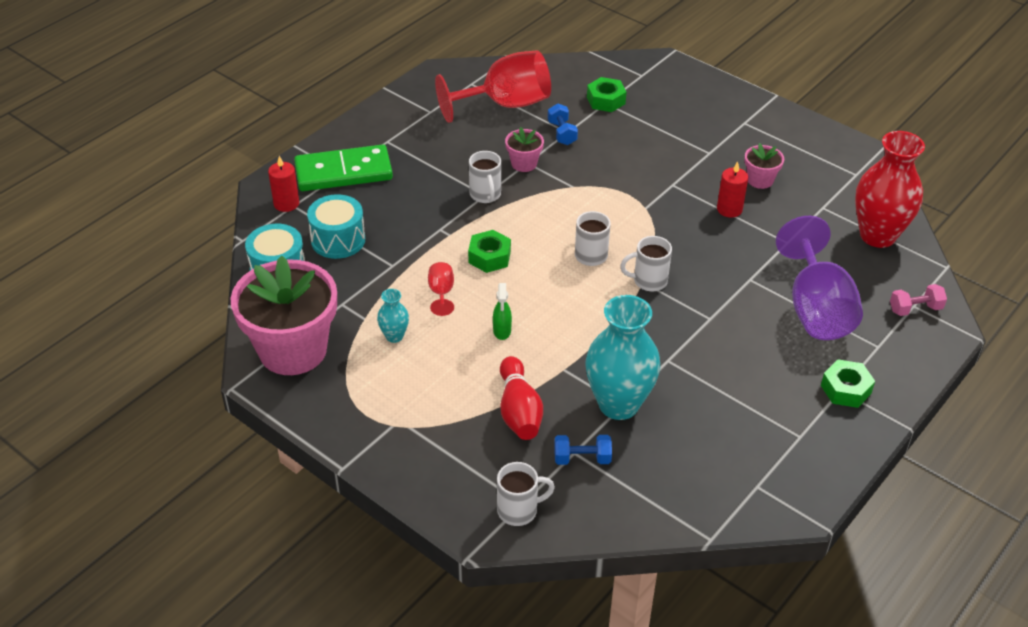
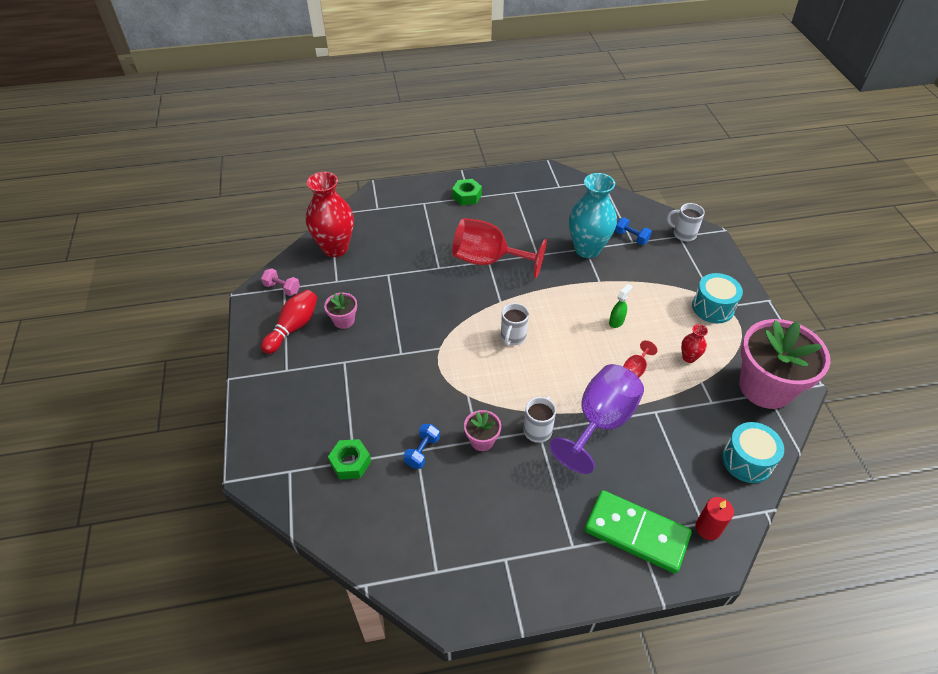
camera: 140 degrees left, 5 degrees up
(338, 240) = (683, 460): turquoise drum -> turquoise drum (713, 307)
(394, 336) = (689, 357): turquoise vase -> red vase
(489, 257) = (580, 376): green nut -> none
(505, 104) = (433, 518): red goblet -> red goblet (488, 260)
(519, 411) = (645, 275): red bowling pin -> red bowling pin (293, 328)
(648, 281) = (496, 300): white mug -> none
(729, 209) = (390, 313): red candle -> none
(816, 309) = (427, 234): purple goblet -> purple goblet (600, 422)
(915, 309) = (379, 206): pink dumbbell -> pink dumbbell (282, 288)

